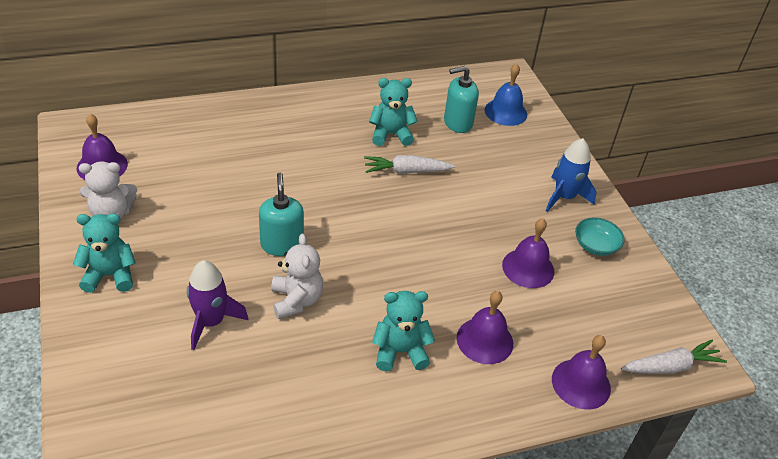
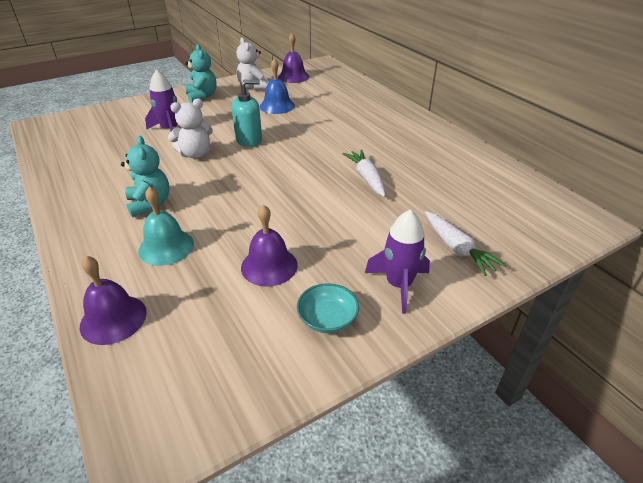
camera: 80 degrees right, 5 degrees down
(391, 134) = (410, 164): turquoise teddy bear -> none
(457, 123) = (463, 196): turquoise soap dispenser -> none
(484, 340) = (166, 247): purple bell -> turquoise bell
(505, 112) = (515, 225): blue bell -> blue bell (277, 106)
(564, 197) = (399, 285): blue rocket -> purple rocket
(671, 366) = (138, 406): white carrot -> white carrot (457, 249)

